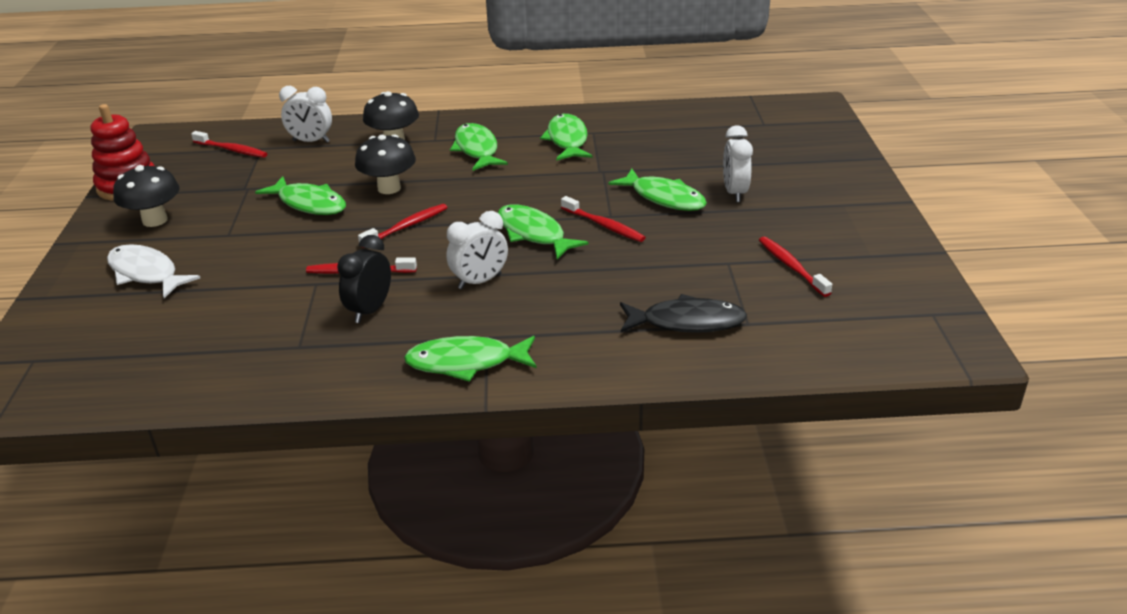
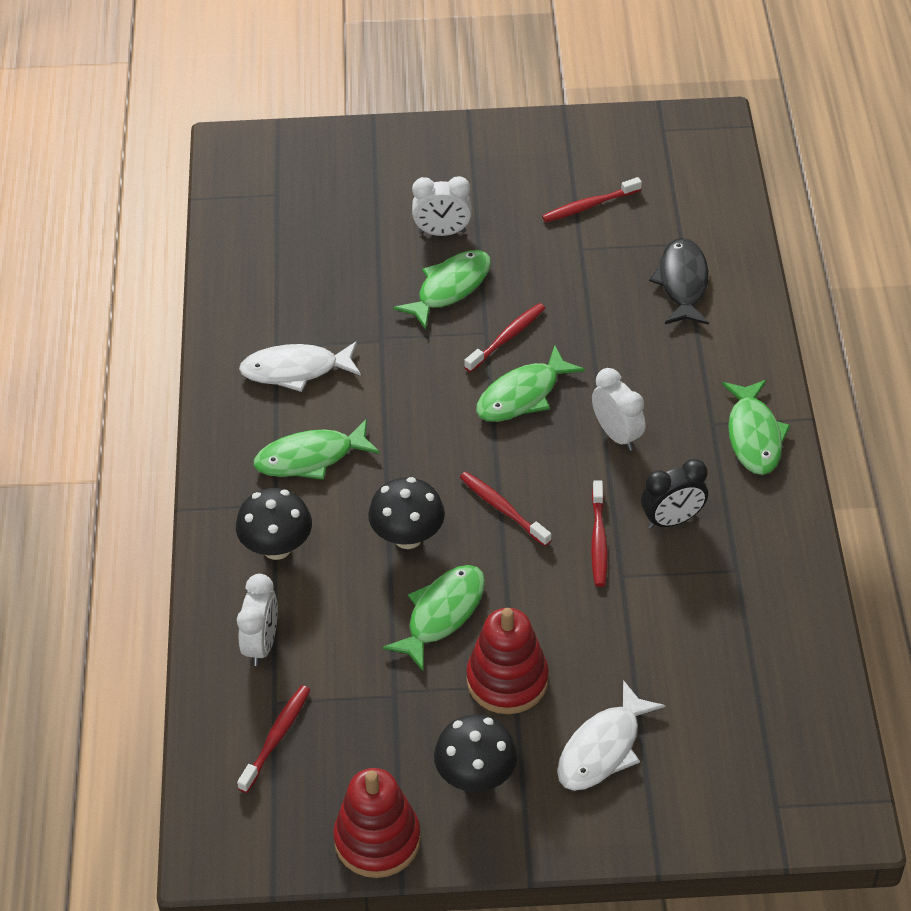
camera: 90 degrees left, 15 degrees up
(234, 231) = (507, 680): none -> red stacking toy
(370, 310) = (672, 520): black clock -> black clock turned 45 degrees counterclockwise
(567, 140) = (295, 370): green fish -> white fish

